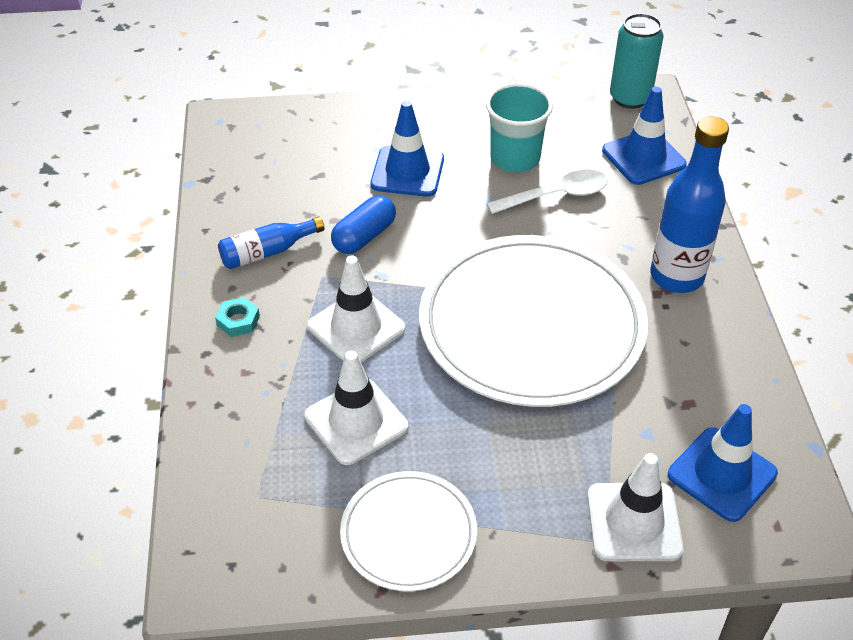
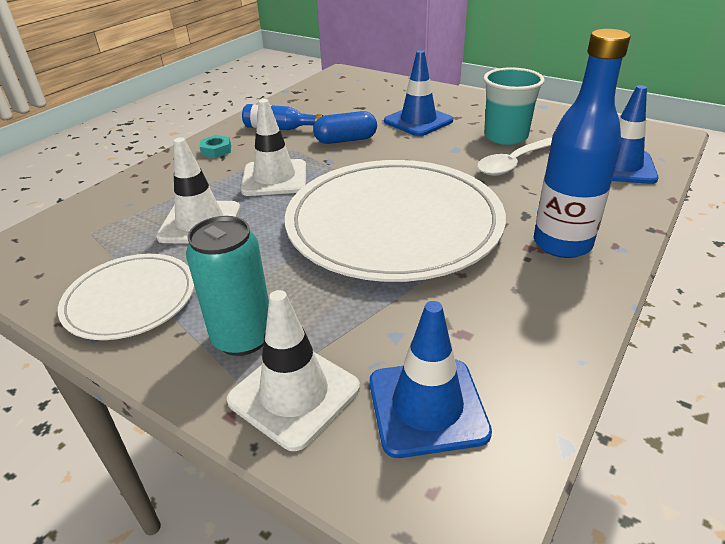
camera: 40 degrees right, 10 degrees down
(556, 195) = (513, 163): white spoon -> white spoon turned 120 degrees clockwise
(630, 98) = (647, 133): turquoise can -> turquoise can (243, 337)

